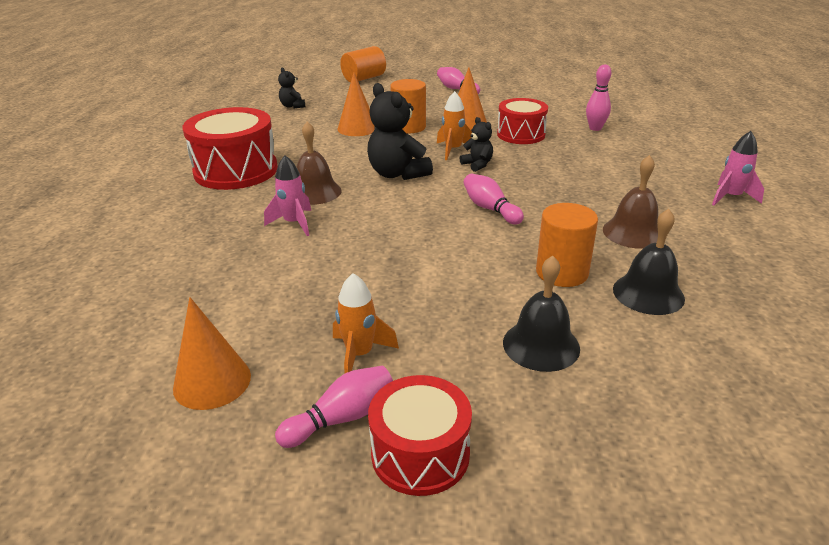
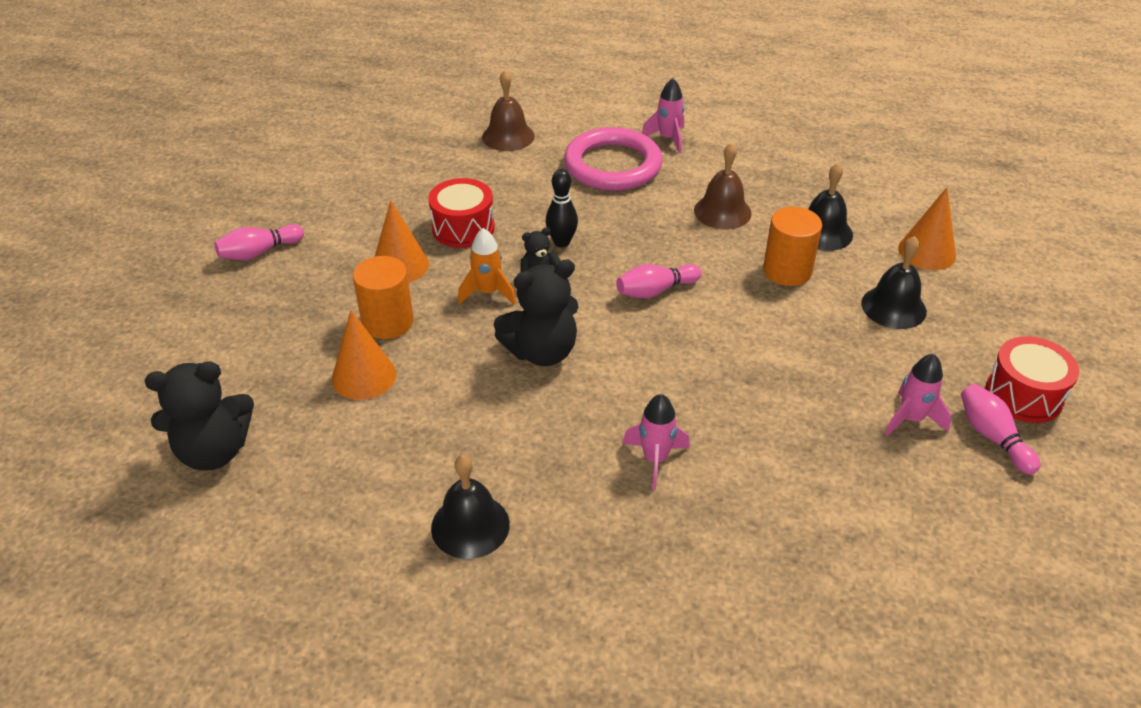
camera: 80 degrees left, 10 degrees up
(212, 381) = (955, 527): orange cone -> orange cone (926, 252)
(236, 170) = (470, 526): red drum -> black bell
(292, 106) = (214, 451): black teddy bear -> black teddy bear, size x1.89
(315, 192) = (571, 435): brown bell -> brown bell (508, 136)
(359, 355) = (911, 419): orange rocket -> pink rocket
(364, 78) = (126, 348): orange cylinder -> none
(529, 167) = (561, 242): none -> black bowling pin
(595, 128) = (471, 169): pink bowling pin -> none
(656, 177) = (612, 165): none -> pink ring

